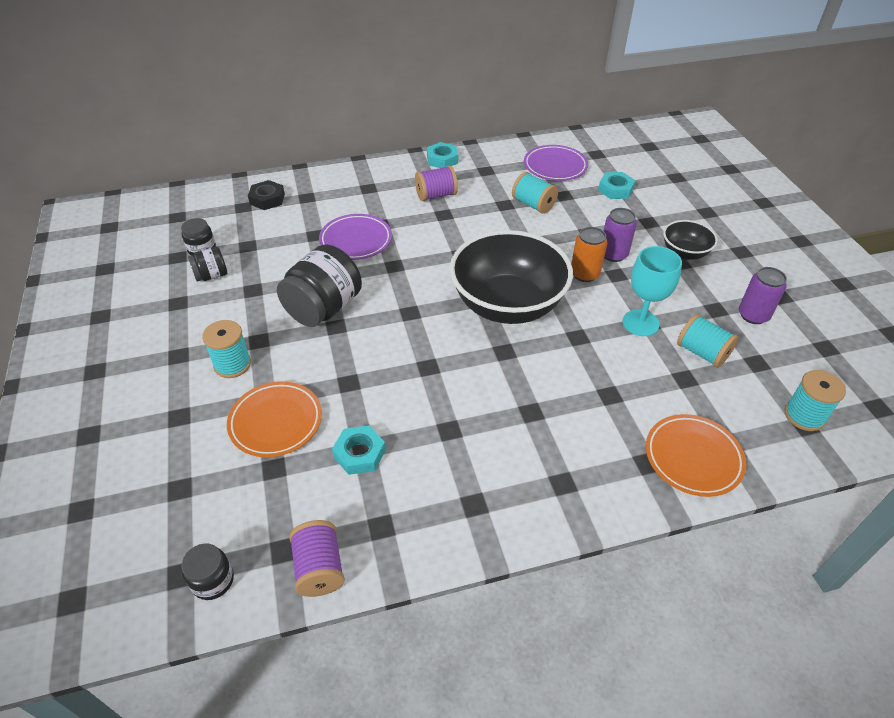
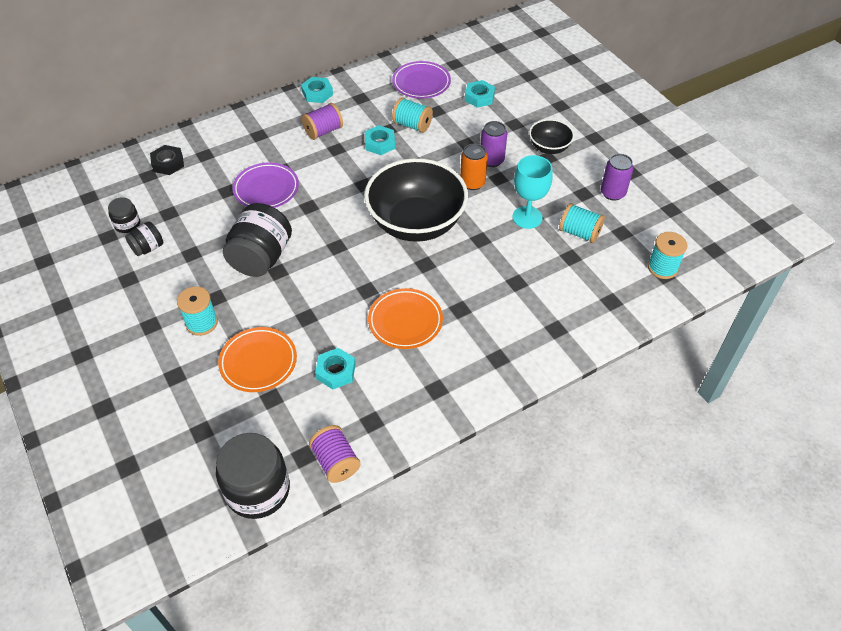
camera: 15 degrees left, 5 degrees up
(213, 580) = (258, 490): black jar -> black jar, size x1.97
(492, 217) = (380, 143): none -> turquoise nut
(693, 458) = (588, 318): orange plate -> orange plate (405, 321)

